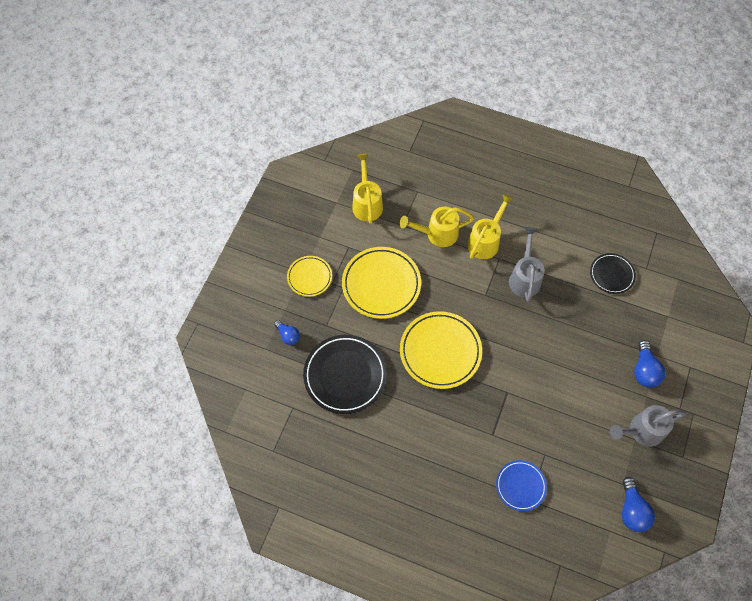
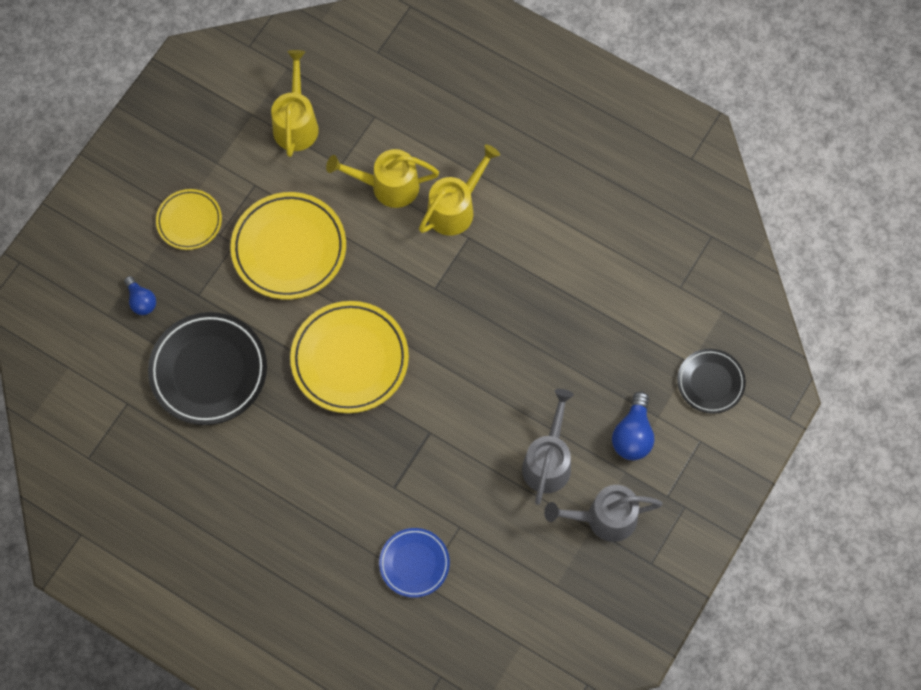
camera: 10 degrees right, 5 degrees up
(524, 277) = (498, 271): grey watering can -> grey watering can (548, 460)
(611, 275) = (626, 288): black plate -> black plate (710, 382)
(632, 510) = (558, 622): blue light bulb -> none

